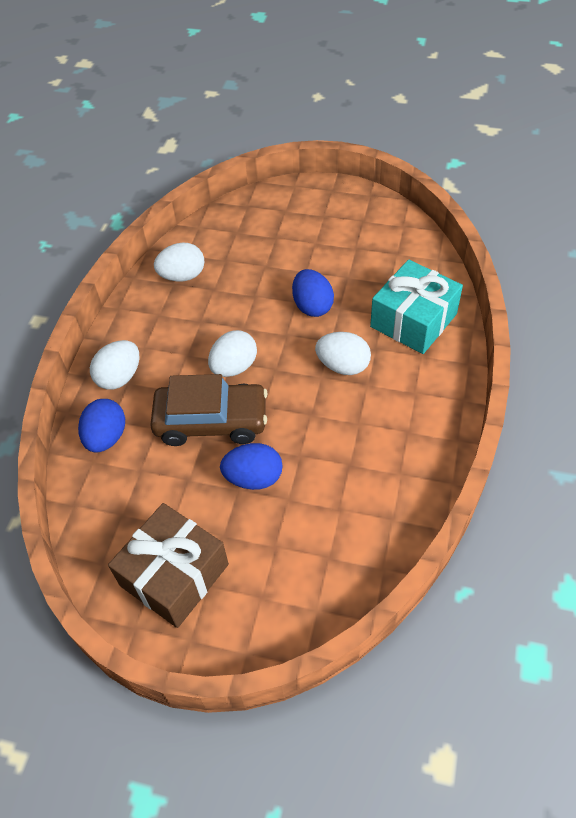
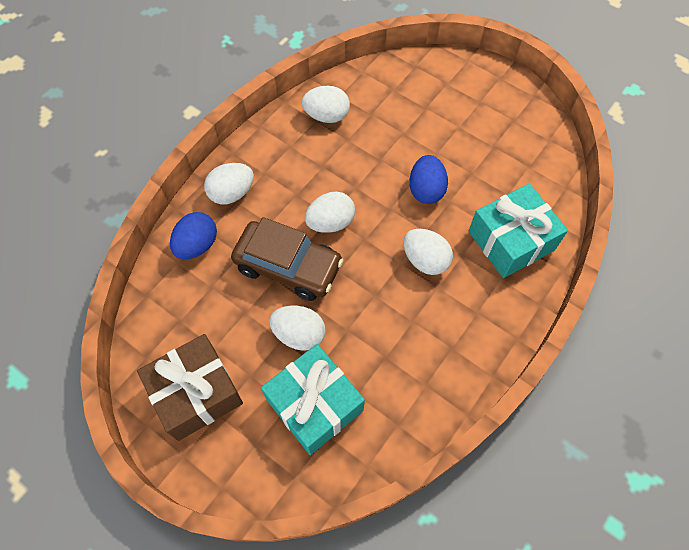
camera: 20 degrees right, 10 degrees up
(254, 478) = (299, 334): blue egg -> white egg
(302, 535) = (314, 405): none -> turquoise gift

